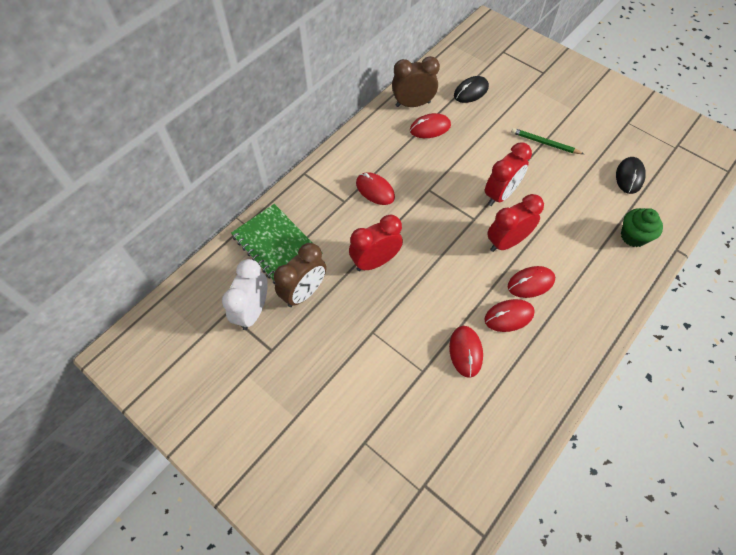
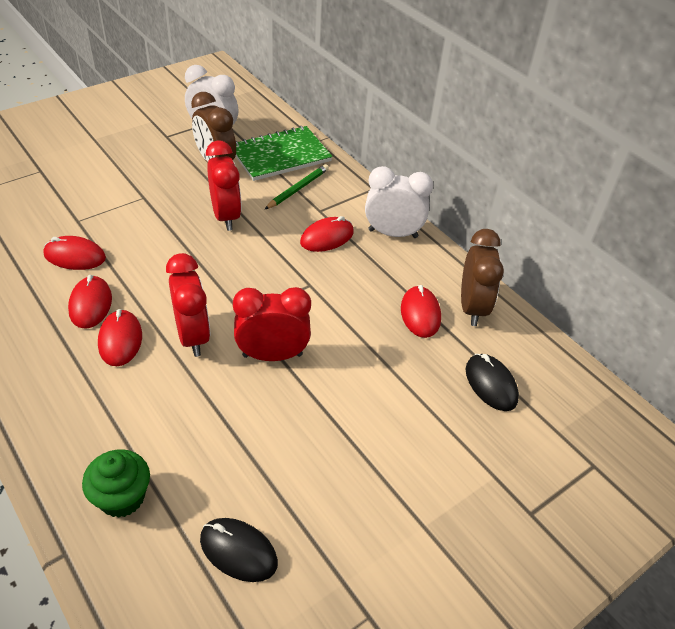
camera: 100 degrees right, 15 degrees down
(355, 153) = (393, 233): none -> white clock
(500, 194) = (272, 355): red clock -> red clock turned 120 degrees clockwise
(544, 143) = (353, 447): green pencil -> green pencil (298, 189)

